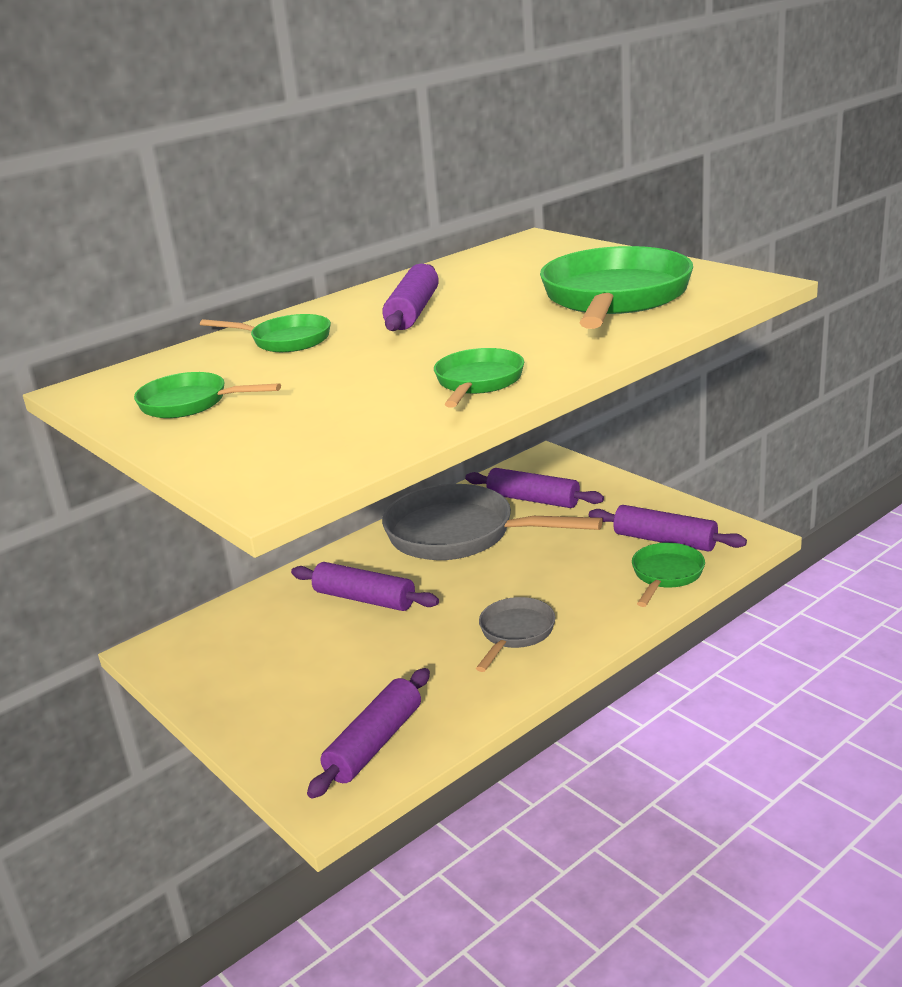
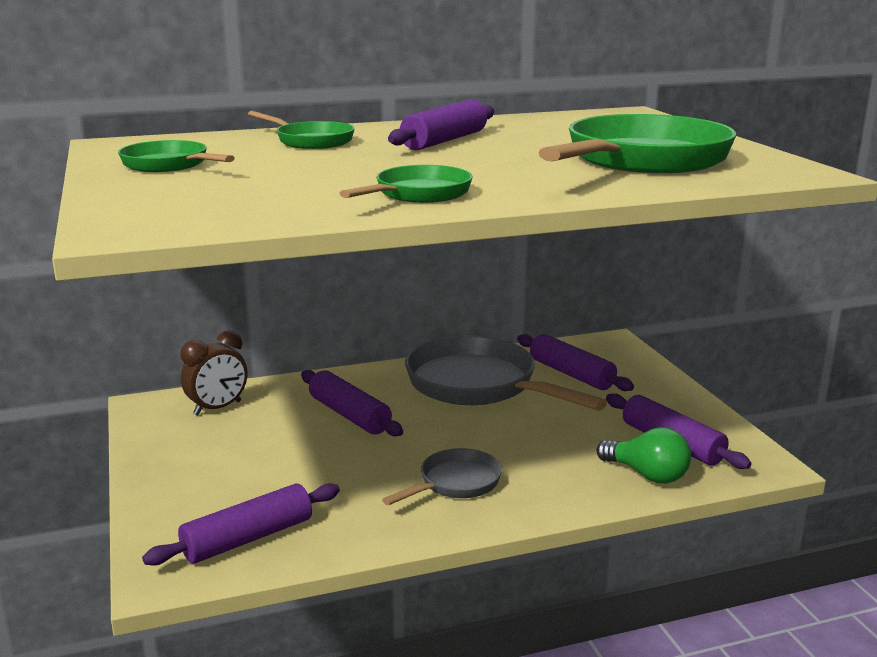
camera: 20 degrees right, 5 degrees down
(228, 631) = (217, 408): none -> brown clock
(666, 575) = (647, 475): green pan -> green light bulb

